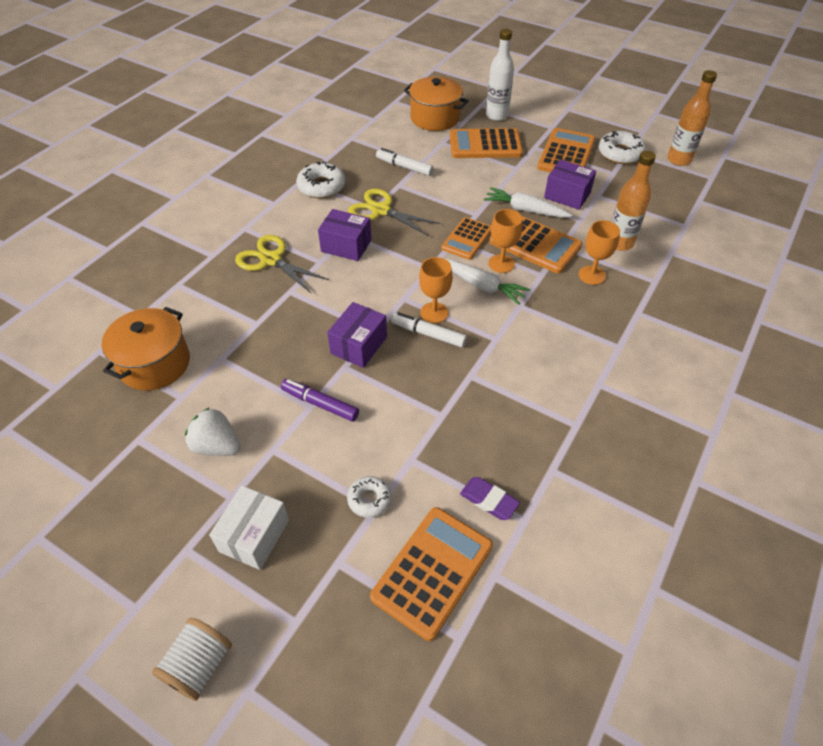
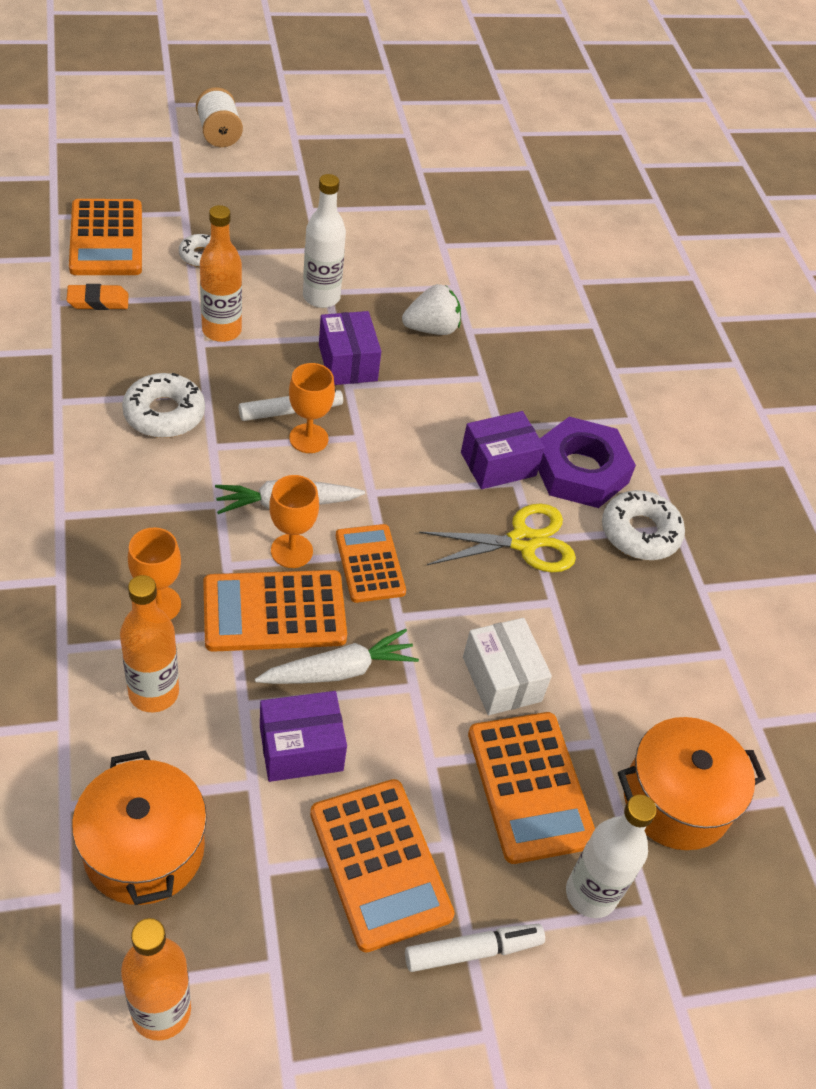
camera: 130 degrees right, 0 degrees up
(155, 364) = (501, 255): orange pot -> orange pot (144, 849)
(217, 446) = (365, 230): white strawberry -> white strawberry (431, 329)
(254, 535) = (264, 198): white box -> white box (502, 679)
(271, 260) = (550, 399): yellow scissors -> none
(309, 222) = (580, 470): none -> purple nut
(320, 404) = (321, 297): purple marker -> white bottle
(404, 167) = (587, 643): white marker -> white marker (473, 951)
(417, 417) = (221, 330): none -> orange bottle
(485, 145) = (530, 787): orange calculator -> orange calculator turned 120 degrees clockwise
(489, 500) = (98, 301): purple eraser -> orange eraser
(620, 153) = (286, 944): white donut -> white donut (164, 414)

